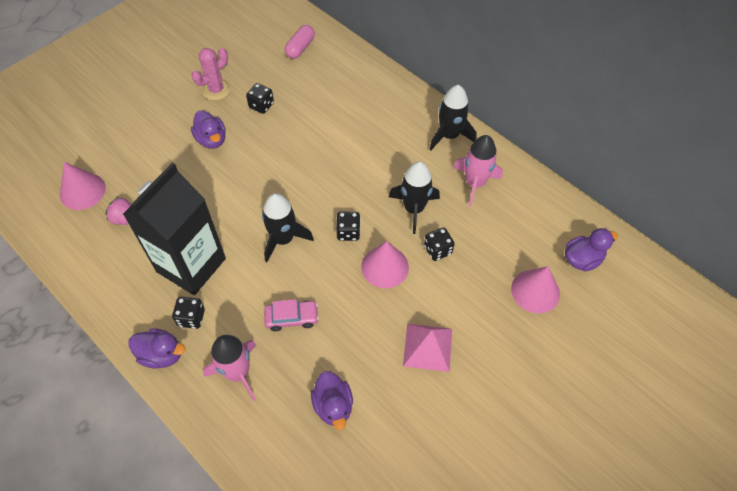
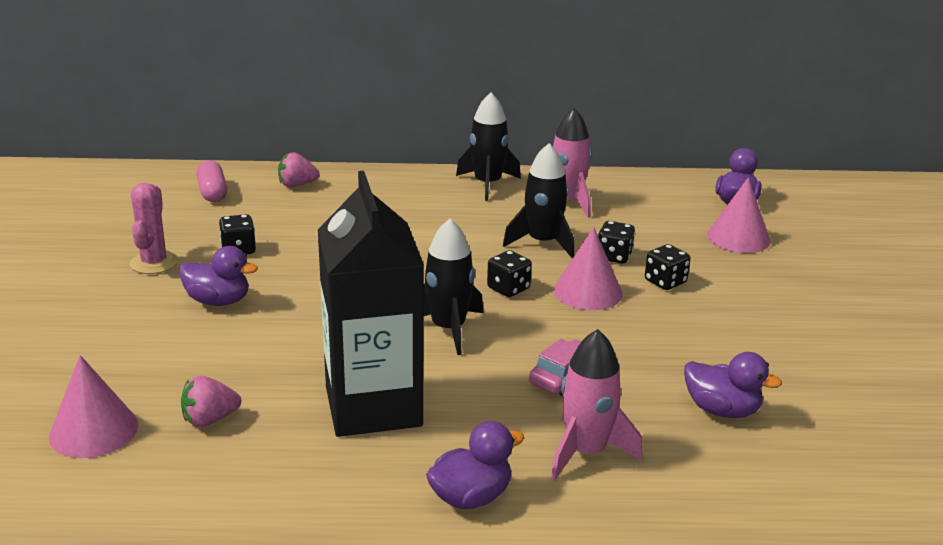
camera: 45 degrees left, 30 degrees down
(191, 318) = (452, 446): black dice -> black dice (665, 282)
(347, 68) = (297, 185): none -> pink strawberry
(427, 347) = (724, 319): pink pyramid -> none

